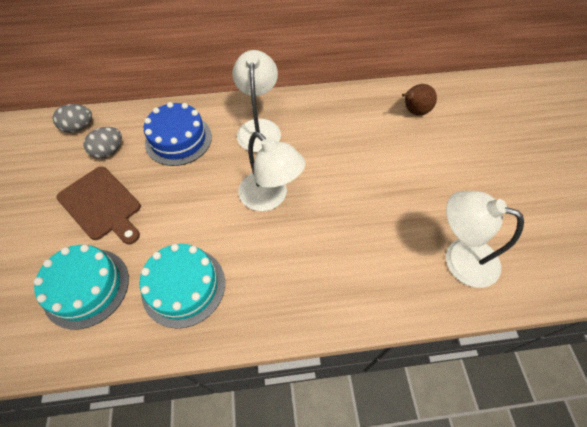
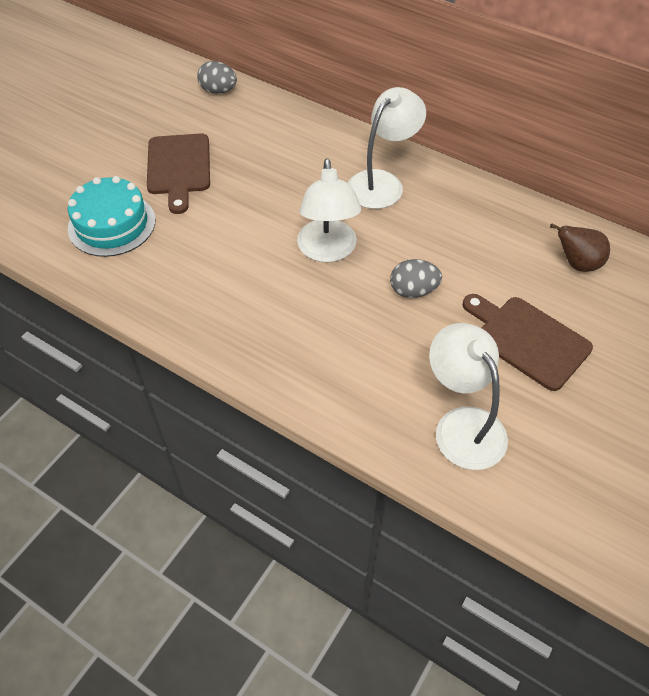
camera: 40 degrees right, 5 degrees down
(109, 151) = (224, 126): grey egg -> grey egg (413, 291)
(178, 139) = (294, 149): blue cake -> none
(183, 286) = (183, 273): turquoise cake -> none
(436, 175) = (527, 339): none -> brown cutting board

